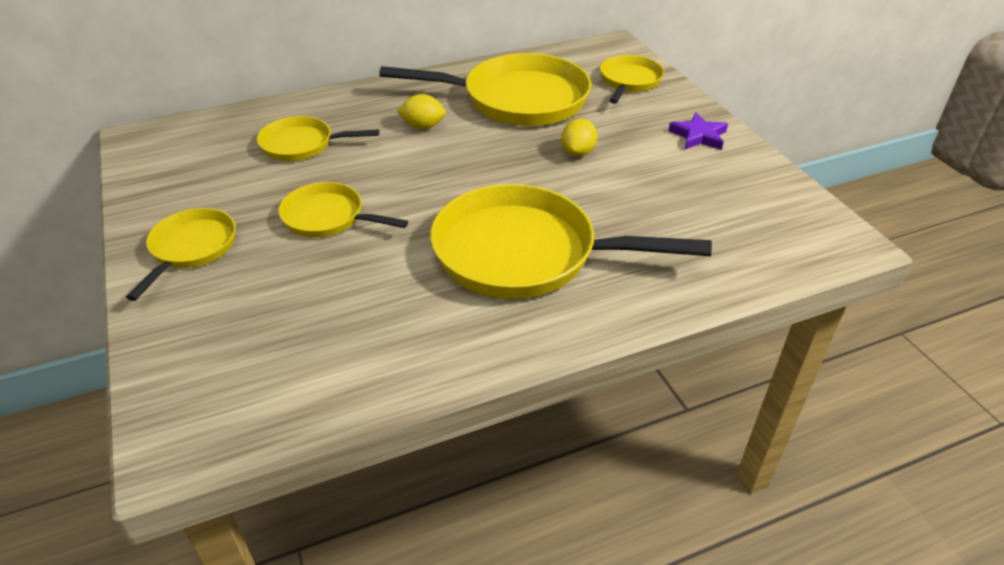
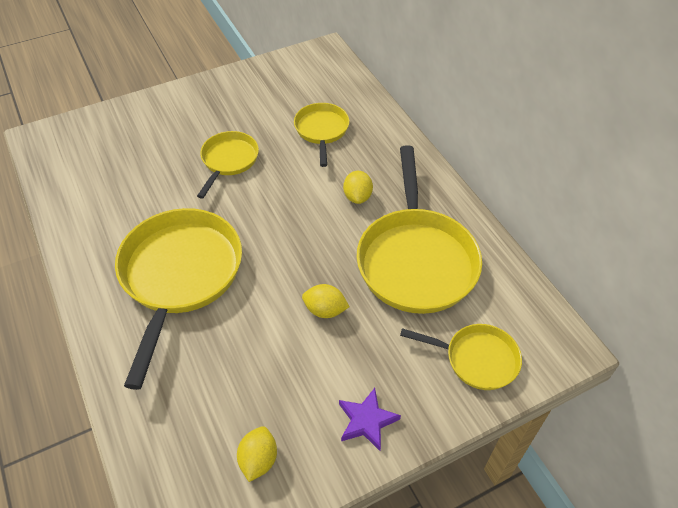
camera: 85 degrees right, 10 degrees up
(191, 249) = (198, 105): yellow pan -> none
(752, 194) = (258, 460): none -> yellow lemon

